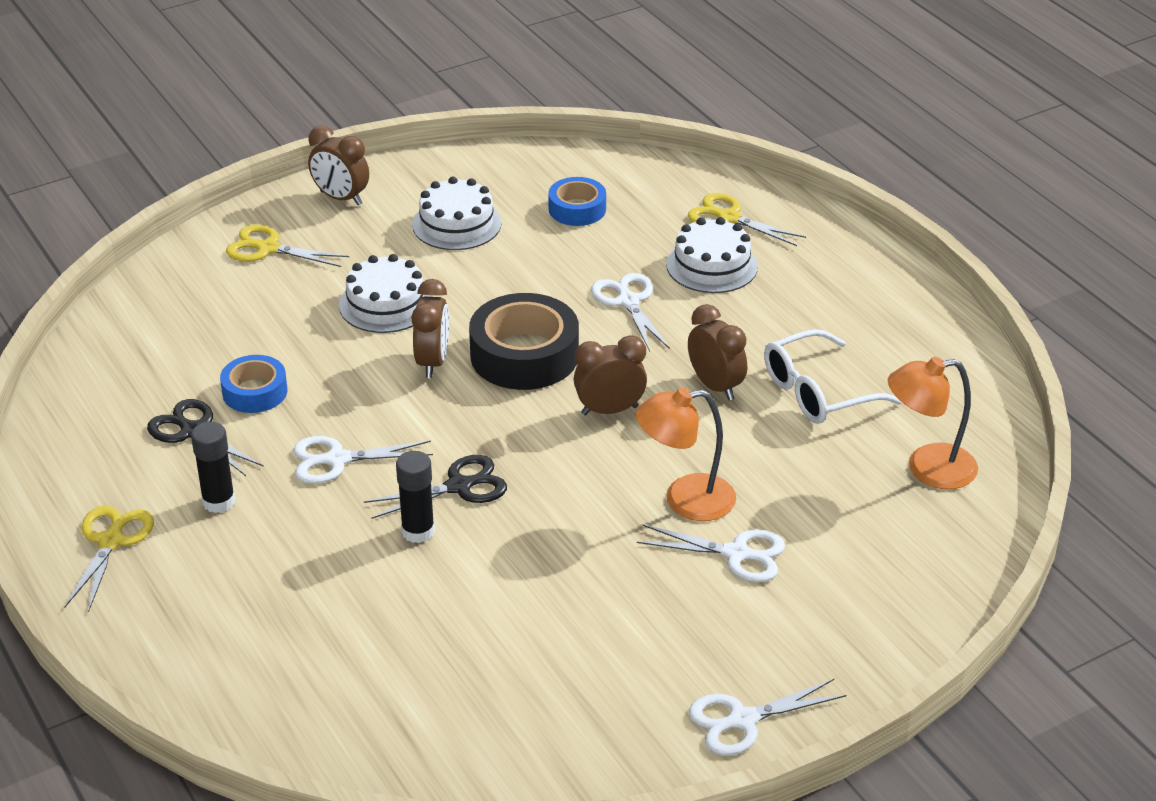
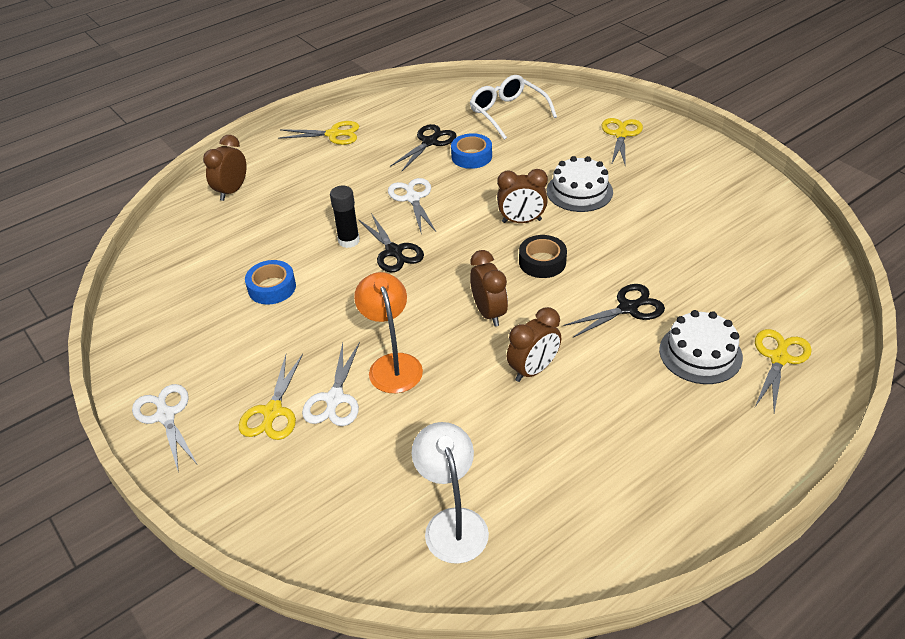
camera: 85 degrees right, 5 degrees up
(218, 502) = (369, 162): black glue stick -> none
(341, 198) = (694, 153): brown clock -> brown clock (232, 191)
(456, 224) = (689, 208): white cake -> none
(524, 355) = (542, 262): black tape -> black tape, size x0.58
(577, 209) = (742, 265): blue tape -> blue tape (272, 288)
(628, 301) = (628, 308): white scissors -> black scissors
(750, 612) = (272, 412): none -> yellow scissors
(817, 392) = (542, 437): white glasses -> white glasses (507, 113)
(927, 468) = (452, 523): orange lamp -> white lamp

